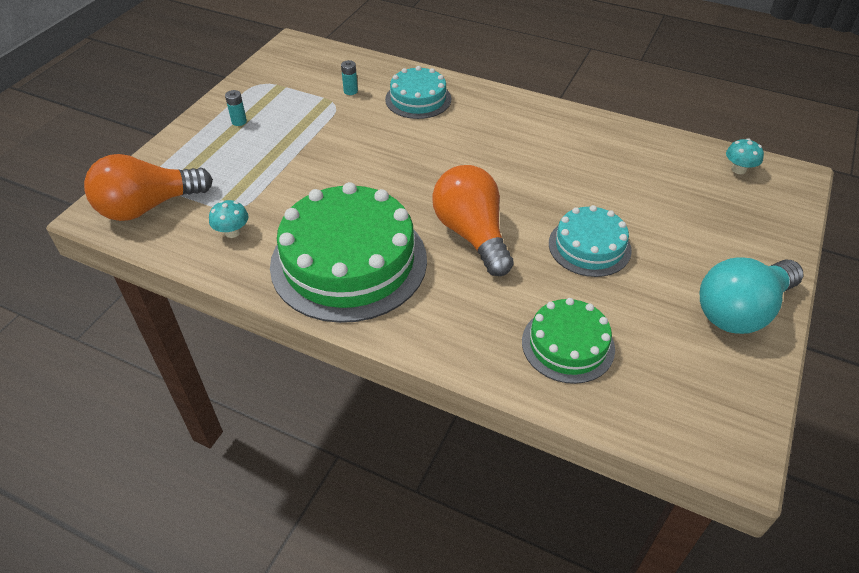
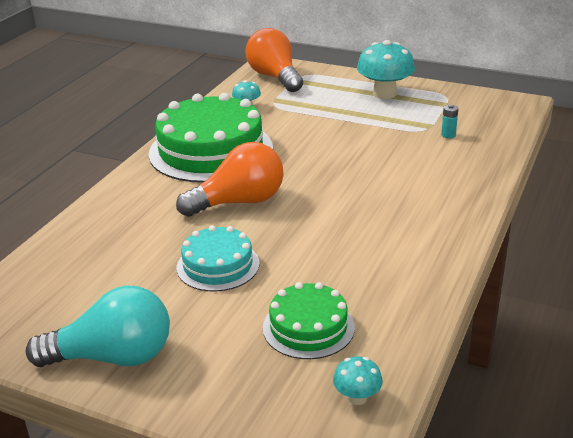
camera: 90 degrees right, 15 degrees down
(239, 121) = (384, 94): turquoise battery -> turquoise mushroom
(418, 99) = (446, 169): turquoise cake -> none
(568, 345) = (100, 248): green cake -> green cake (308, 327)
(741, 310) = (113, 357): turquoise light bulb -> turquoise light bulb turned 120 degrees clockwise

